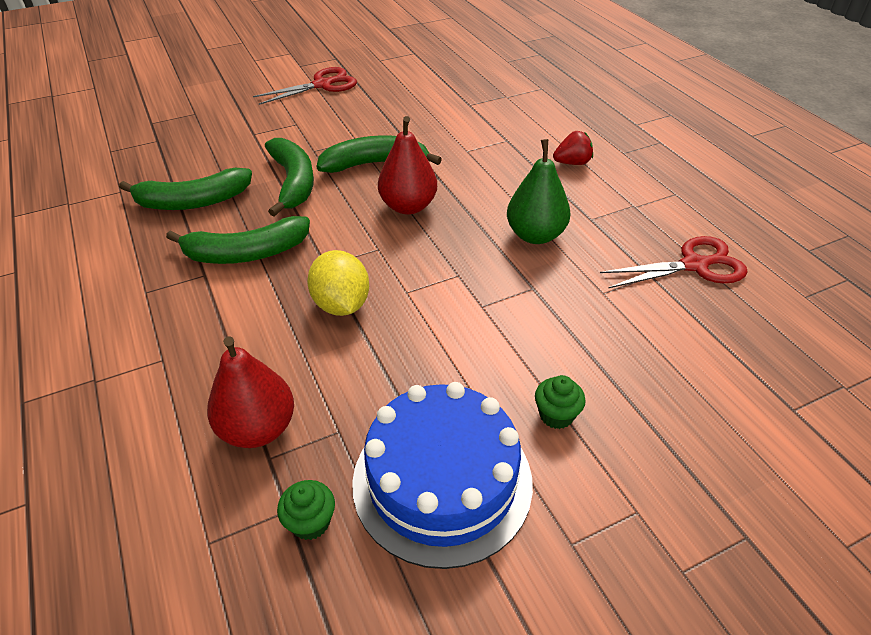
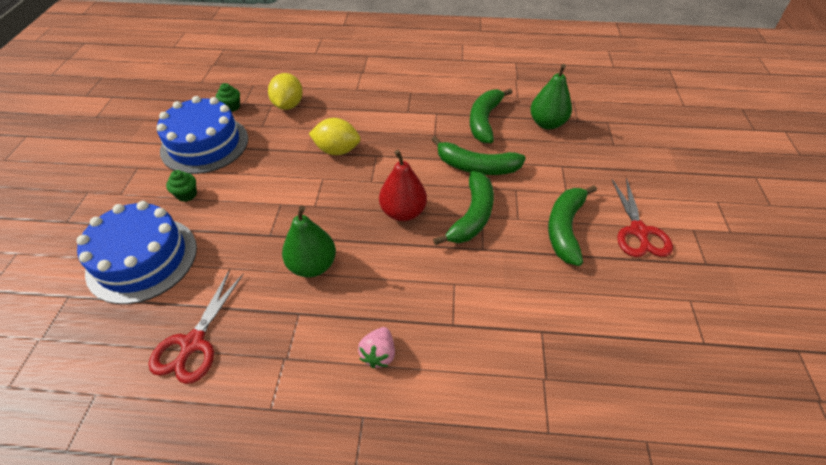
camera: 120 degrees right, 5 degrees up
(175, 157) = (547, 123): none -> green pear
(246, 253) = (413, 129): green banana -> green banana (565, 228)
(258, 428) = (288, 105): red pear -> yellow lemon
(572, 163) = (379, 354): red strawberry -> pink strawberry
(680, 378) = (142, 259): none -> blue cake

